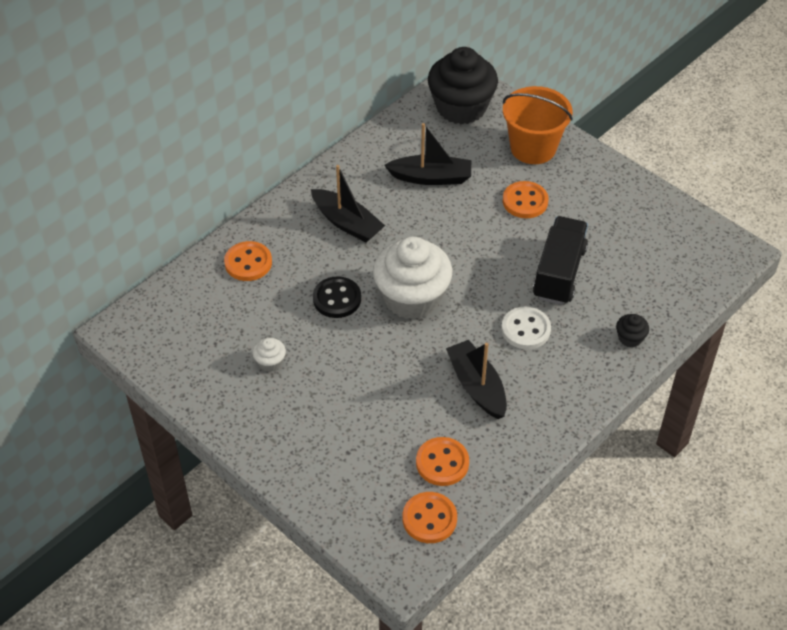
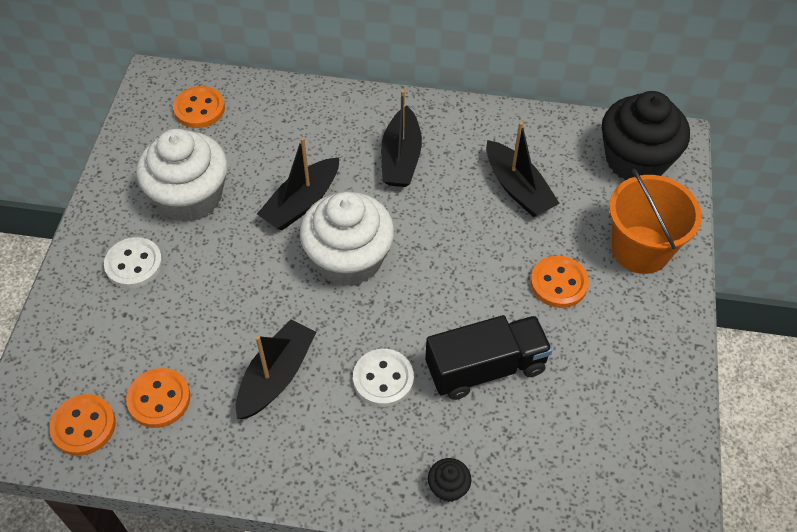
camera: 55 degrees right, 5 degrees up
(248, 263) = (294, 117): orange button -> orange button (199, 109)
(270, 362) = (190, 197): white cupcake -> white cupcake, size x2.44
(305, 426) = (134, 264): none -> white button
(337, 299) = (301, 203): black button -> black boat

